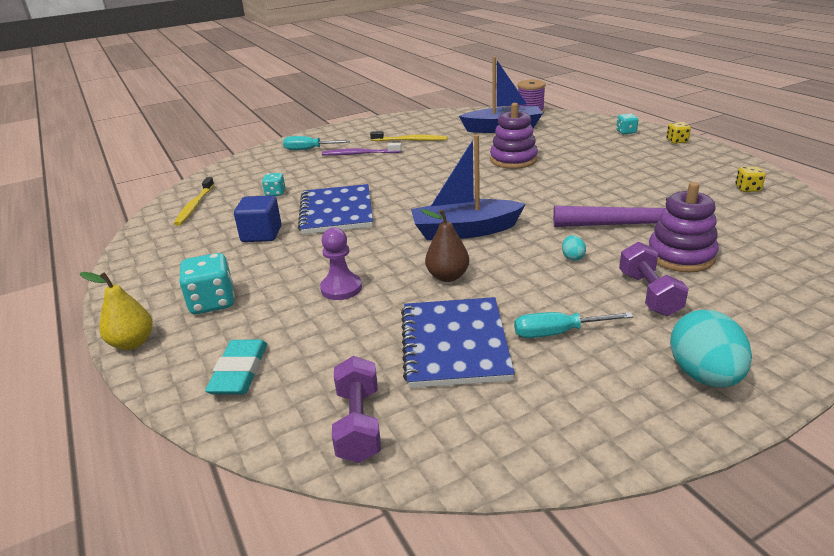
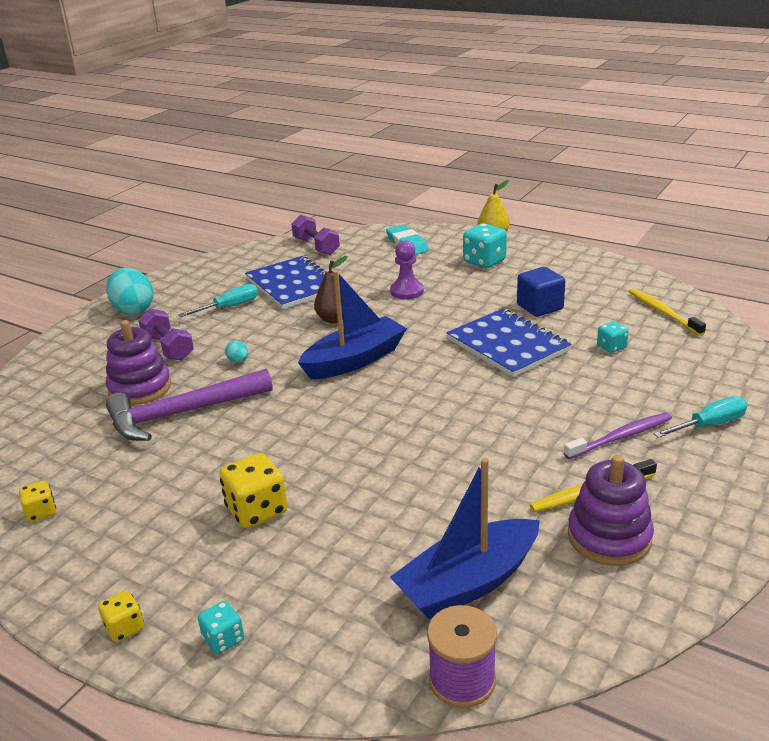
camera: 150 degrees right, 0 degrees up
(513, 160) = (382, 488): purple stacking toy -> purple stacking toy (609, 537)
(594, 164) = (257, 511): none -> yellow dice

